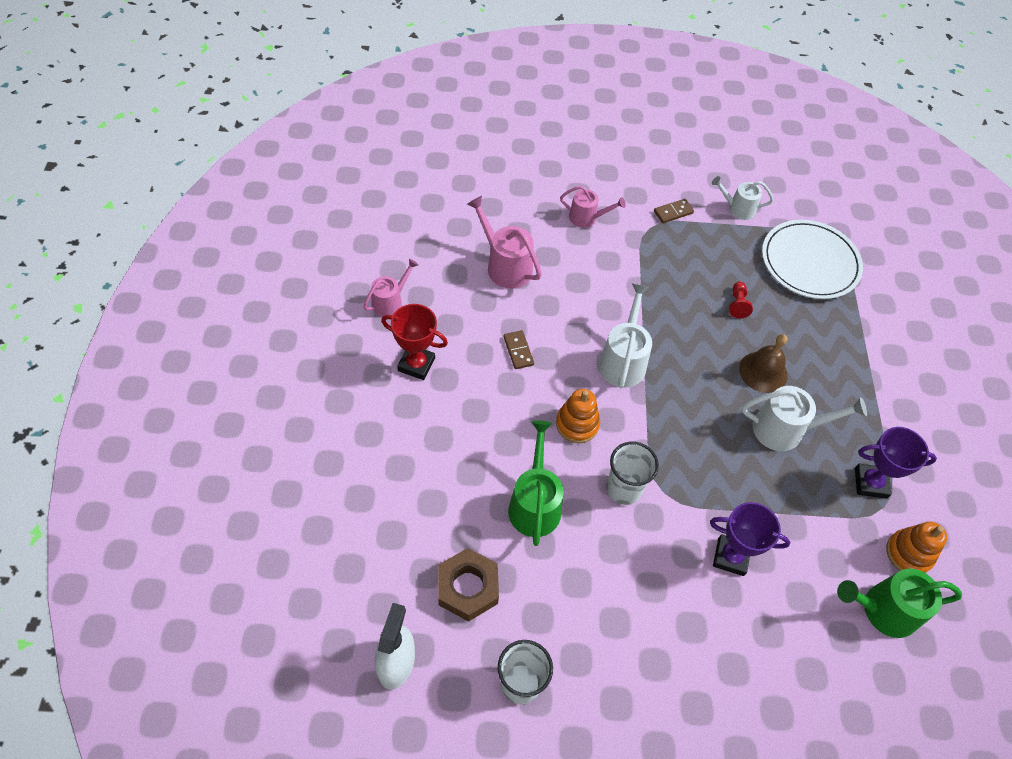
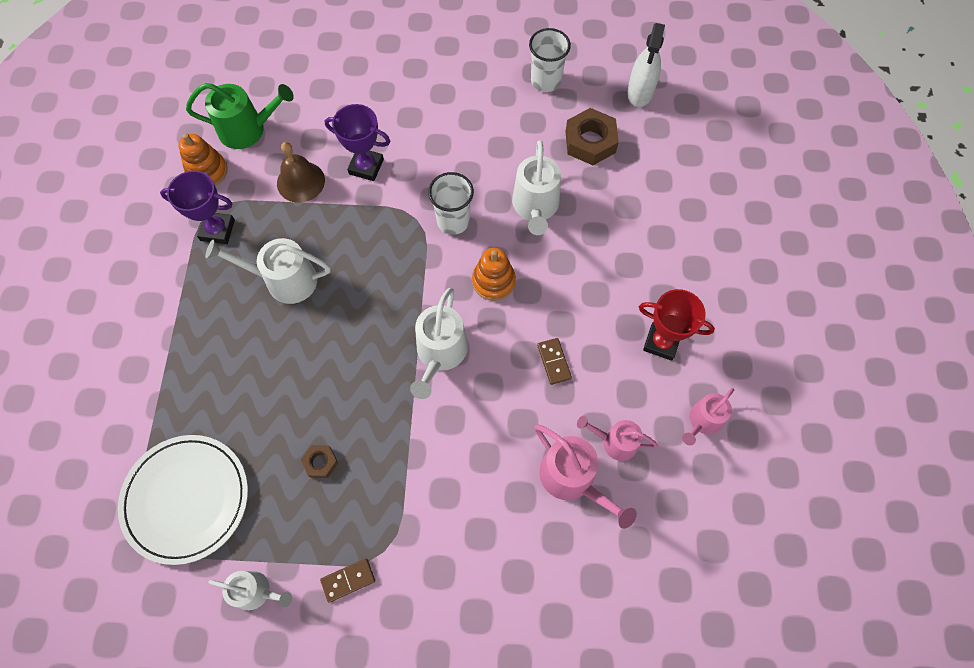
camera: 175 degrees left, 10 degrees up
(535, 504) = (535, 207): green watering can -> white watering can
(586, 218) = (467, 564): pink watering can -> pink watering can (615, 442)
(711, 282) = (320, 462): none -> brown nut
(737, 304) = (296, 431): red pawn -> none
(763, 372) = (289, 344): brown bell -> brown bell (300, 181)

